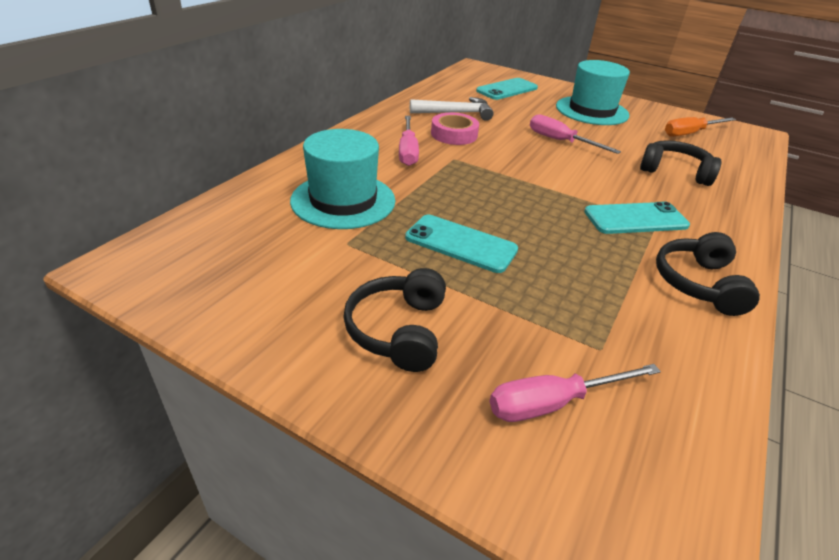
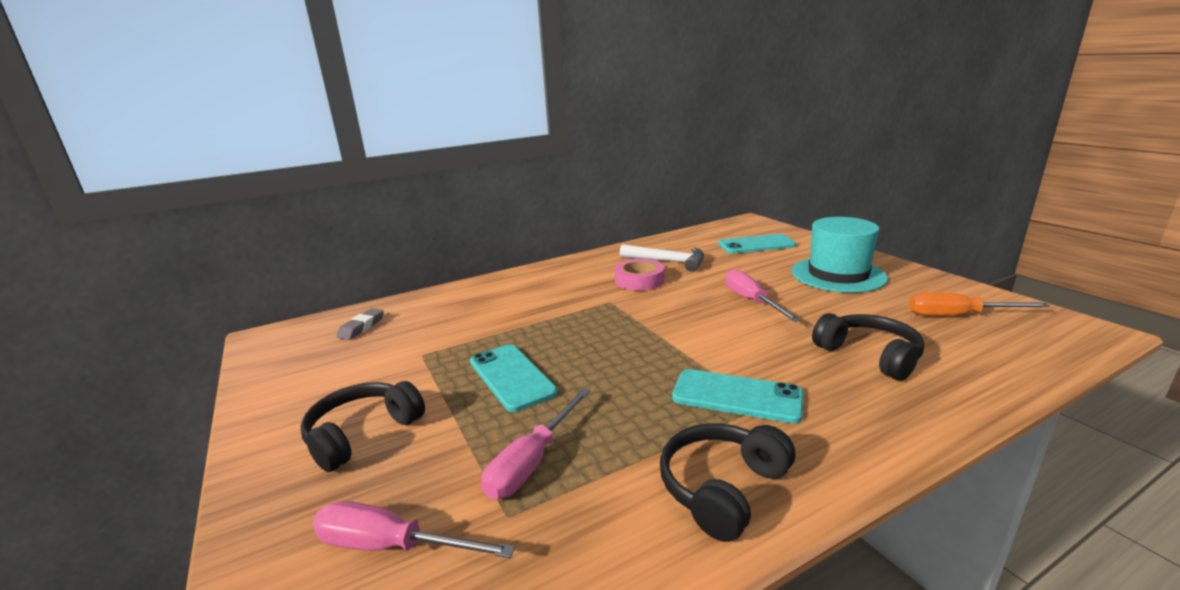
camera: 35 degrees right, 15 degrees down
(233, 229) = (361, 327): none -> grey eraser
(343, 200) = (465, 321): turquoise hat -> none
(408, 151) = (574, 289): pink screwdriver -> pink screwdriver (532, 461)

